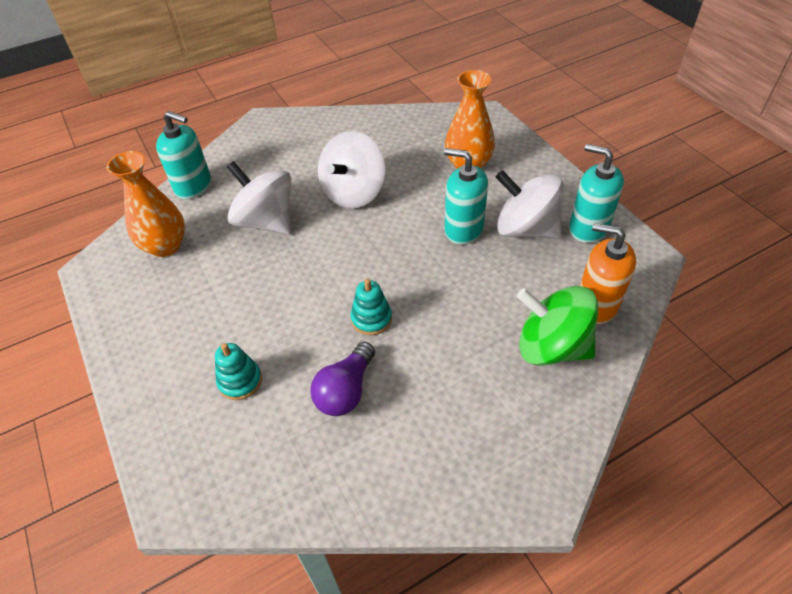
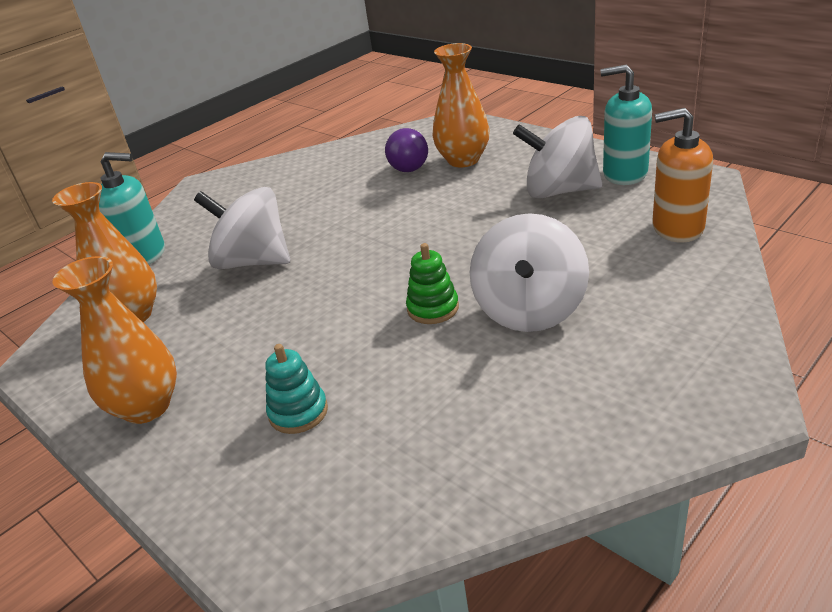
camera: 15 degrees left, 15 degrees down
(146, 337) = (147, 407): none -> orange vase
(346, 390) = (441, 380): purple light bulb -> purple light bulb (411, 164)
(354, 193) = (347, 212): white spinning top -> white spinning top (530, 310)
(371, 319) = (433, 308): turquoise stacking toy -> green stacking toy
(463, 229) = (491, 209): turquoise soap dispenser -> none
(551, 347) = (655, 273): green spinning top -> none

